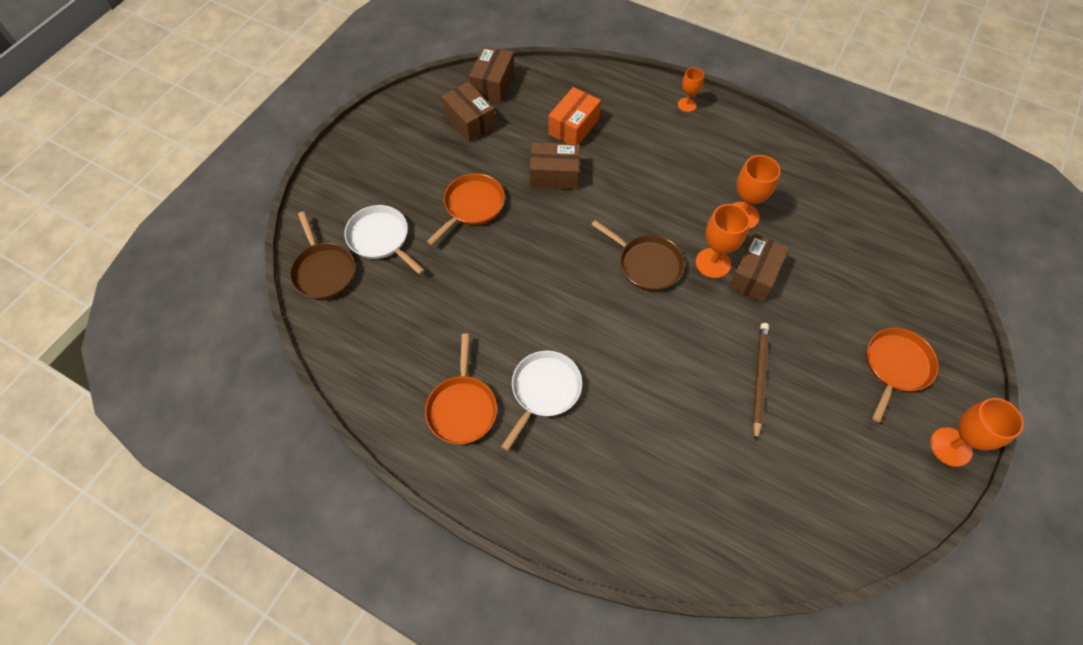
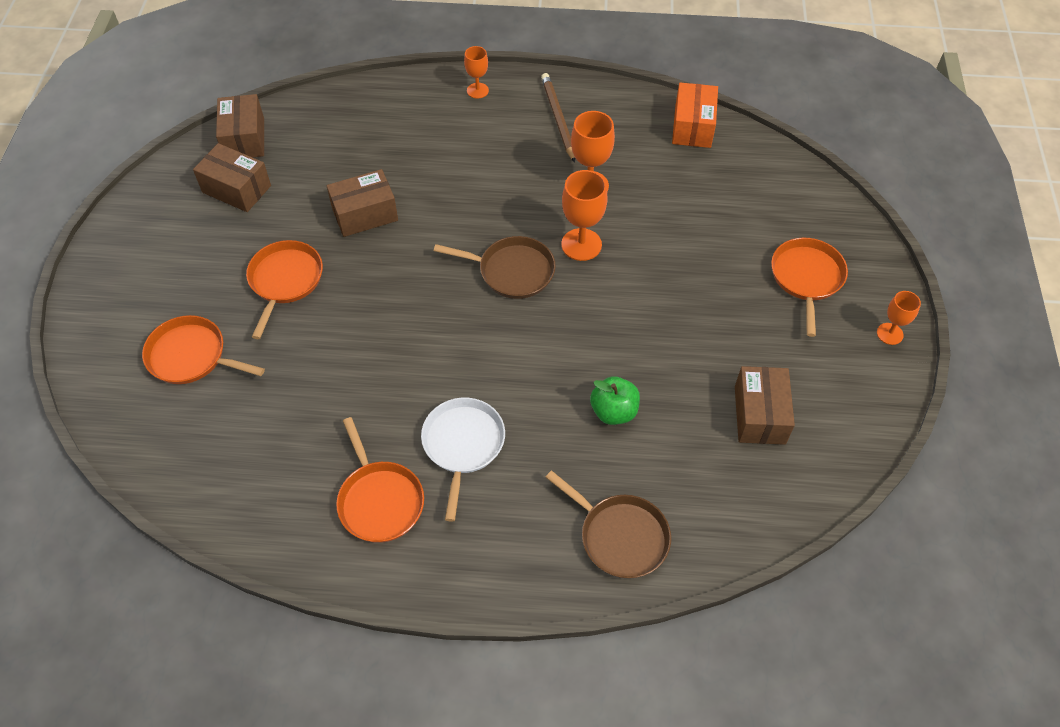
camera: 25 degrees left, 5 degrees down
(323, 271) = (137, 418): brown pan -> brown pan (620, 536)
(380, 238) = (191, 356): white pan -> orange pan
(573, 127) = (362, 155): orange box -> orange box (692, 127)
(675, 414) = (614, 411): none -> green apple
(754, 275) = (629, 242): brown box -> brown box (759, 415)
(759, 379) = (681, 343): brown pencil -> brown pencil (558, 118)
(950, 447) = (889, 334): orange goblet -> orange goblet, size x0.61

